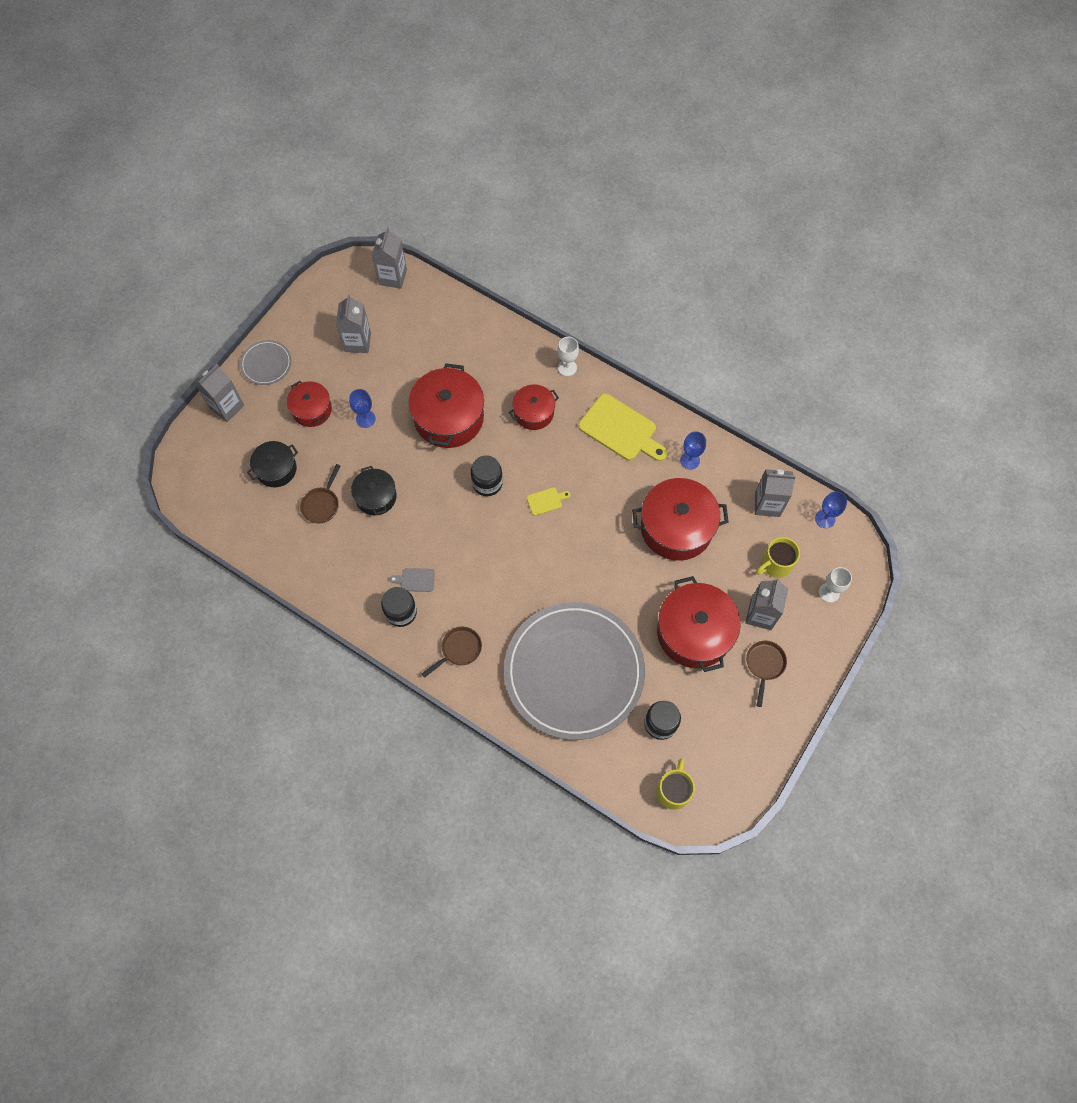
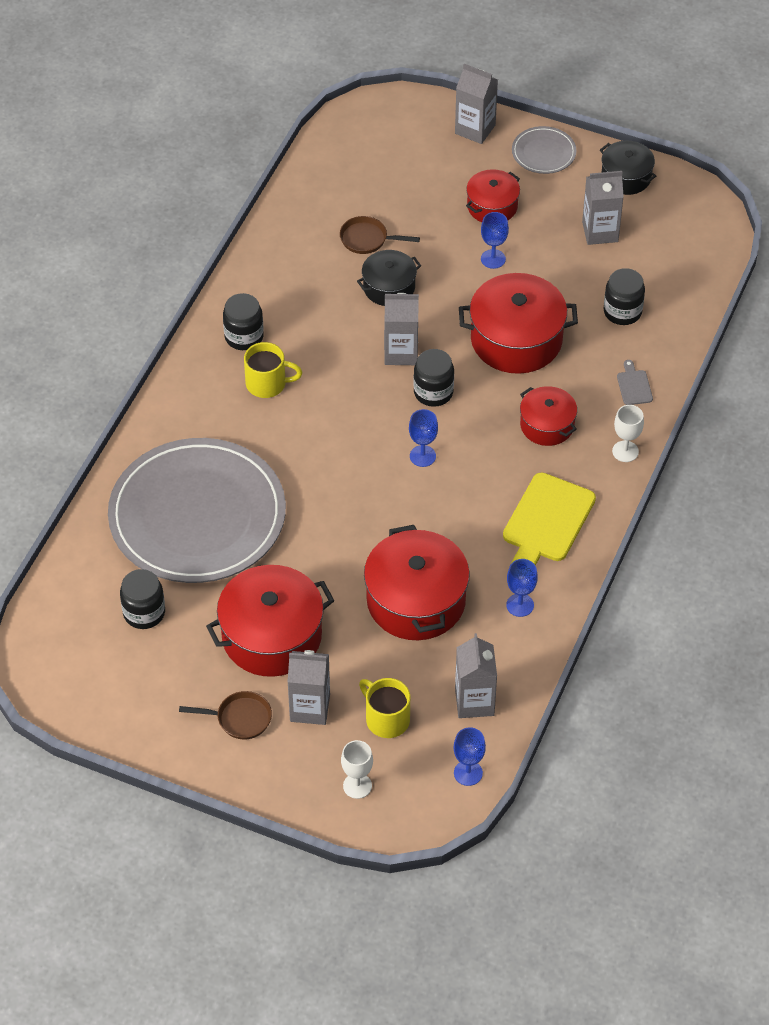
camera: 80 degrees right, 15 degrees down
(276, 469) = (403, 189): black pot -> black pot (626, 177)
(392, 277) = (708, 249): grey carton -> grey carton (401, 352)
(415, 580) = (288, 343): grey cutting board -> grey cutting board (634, 386)
(438, 343) = (622, 312): none -> black jar
(459, 650) = (206, 399): brown pan -> none
(546, 501) = (422, 456): yellow cutting board -> blue goblet
(673, 790) = (61, 636): yellow mug -> yellow mug (267, 384)

